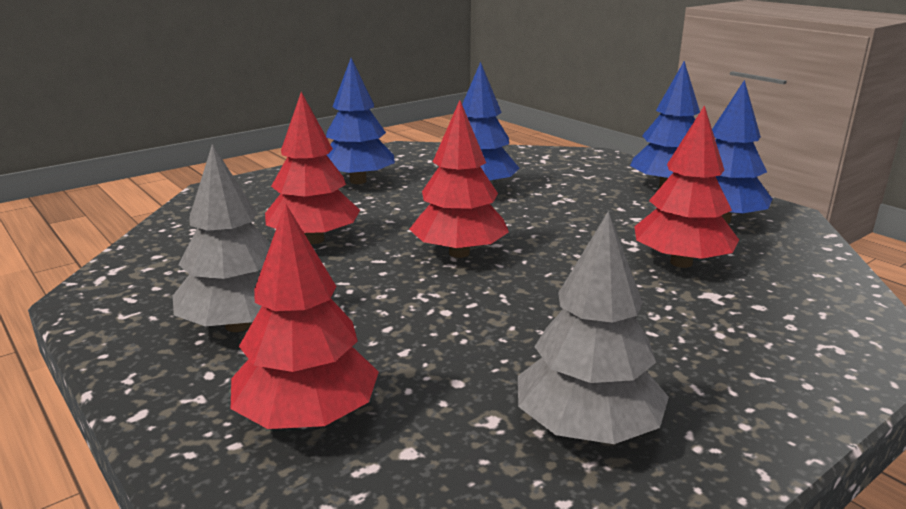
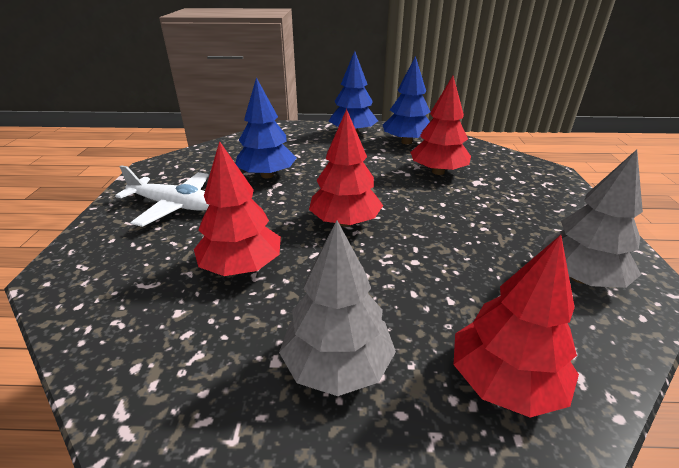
camera: 50 degrees left, 10 degrees up
(358, 181) = (174, 206): blue tree -> white plane

